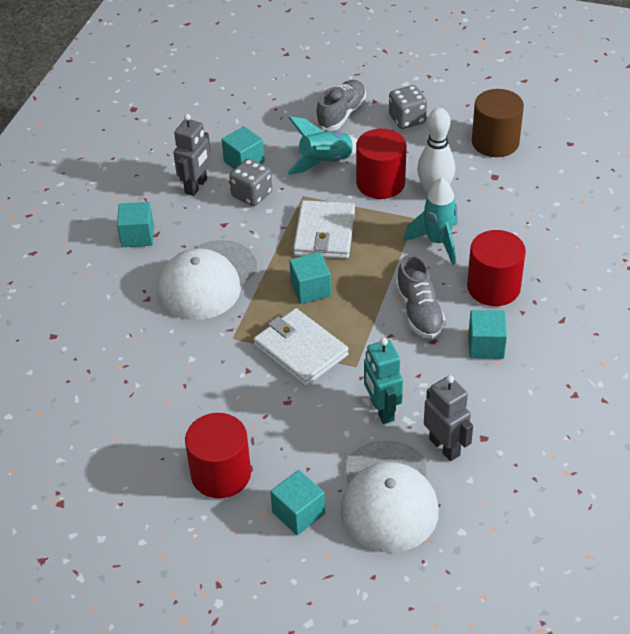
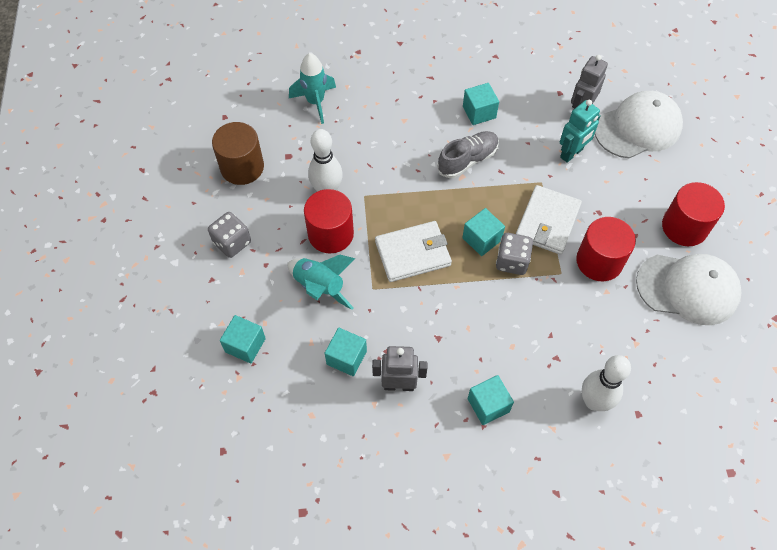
camera: 115 degrees left, 15 degrees up
(87, 308) = (594, 401): none -> white bowling pin
(207, 280) = (512, 319): white cap -> white cap (688, 288)
(252, 195) = (389, 330): grey dice -> grey dice (512, 261)
(298, 513) = (682, 170): turquoise cube -> turquoise cube (245, 345)
(341, 114) = (243, 300): grey shoe -> none
(437, 242) = (386, 171): turquoise rocket -> turquoise rocket (315, 102)
(493, 287) = (418, 123): red cylinder -> red cylinder (599, 261)

